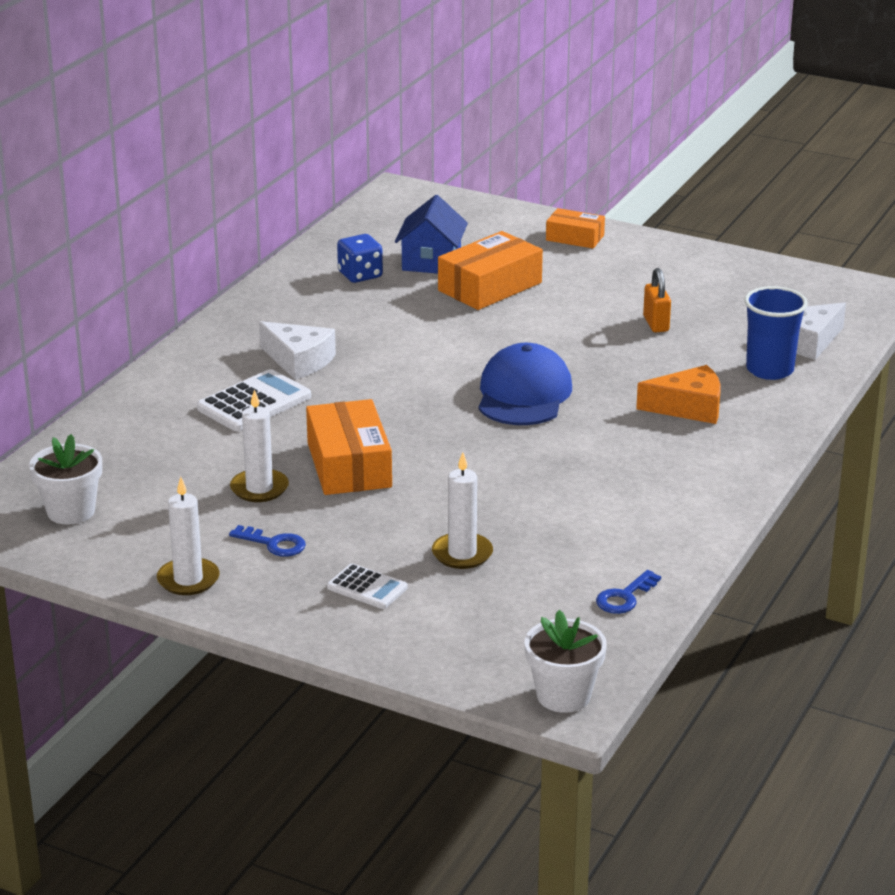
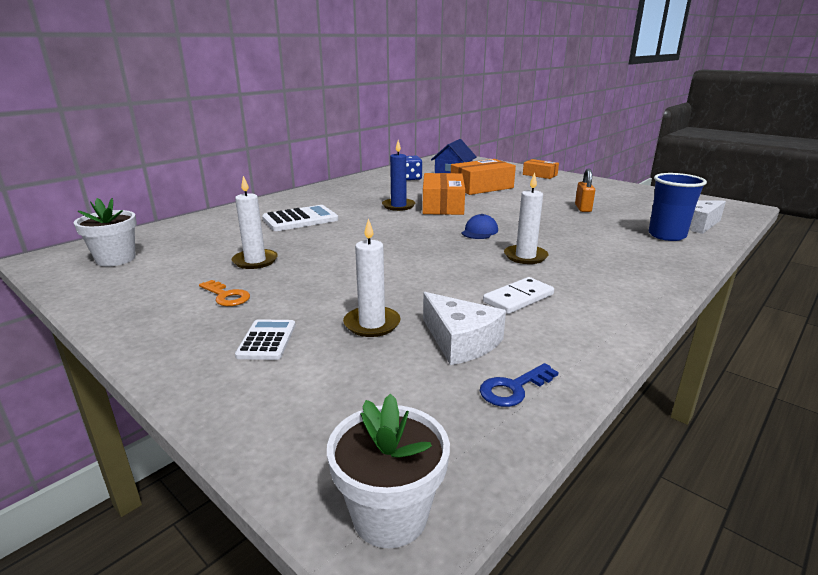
camera: 15 degrees right, 5 degrees down
(188, 580) = (132, 312): white candle -> white candle (525, 256)
(274, 544) = (226, 296): blue key -> orange key
(299, 361) = (345, 205): white cheese -> white cheese (460, 341)
(349, 465) = (330, 255): orange box -> orange box (442, 205)
(367, 588) = (267, 340): white calculator -> white calculator turned 135 degrees counterclockwise
(381, 352) = (398, 206): none -> blue candle
(523, 394) = (479, 231): blue cap -> blue cap, size x0.51
(604, 499) = (518, 298): none -> white domino
(688, 407) = (602, 249): orange cheese -> none

